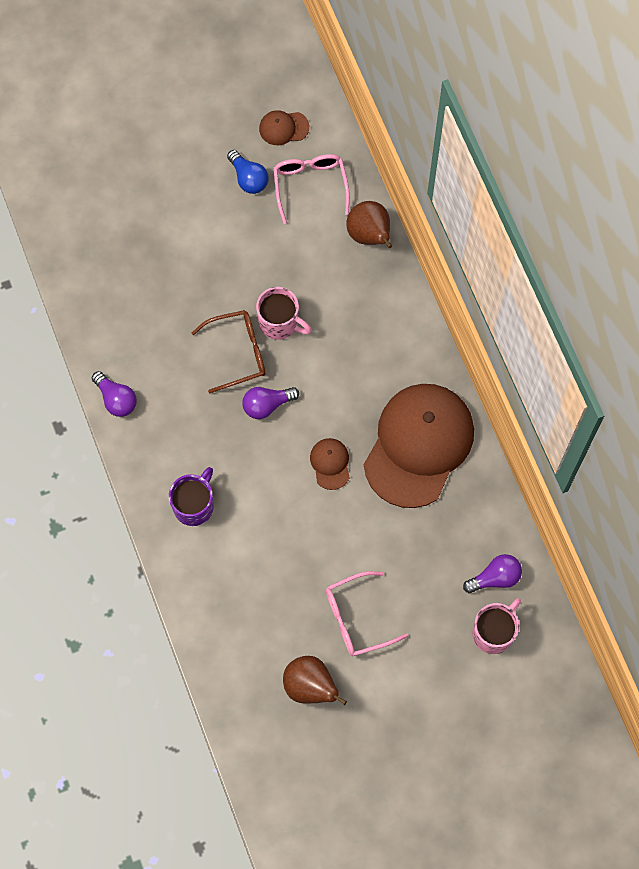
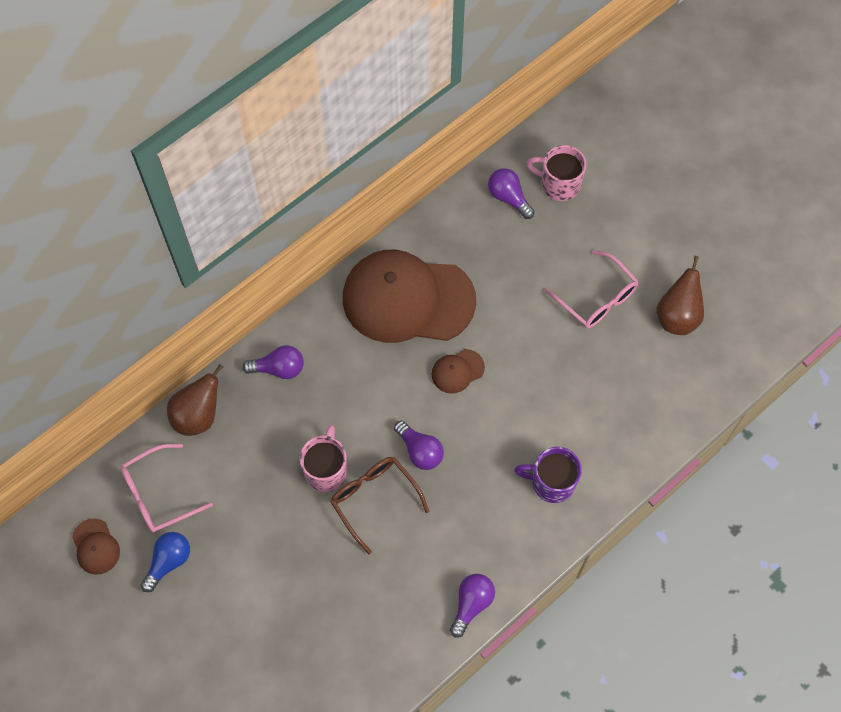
camera: 110 degrees left, 5 degrees down
(390, 313) = (279, 368): none -> purple light bulb

